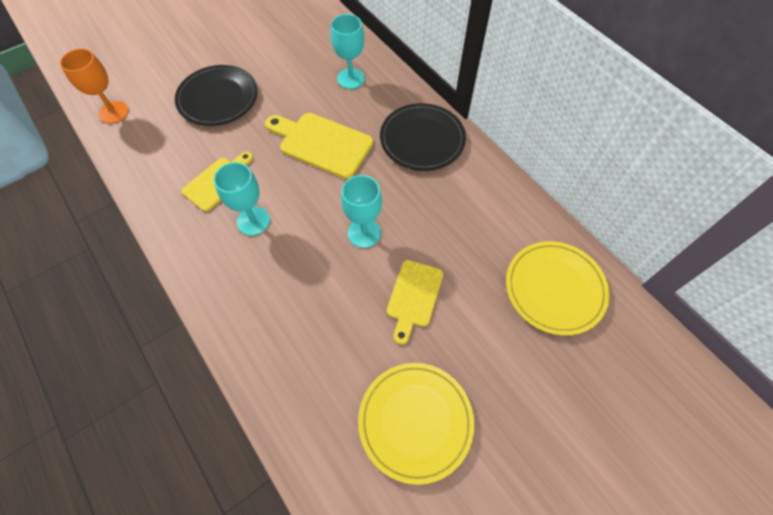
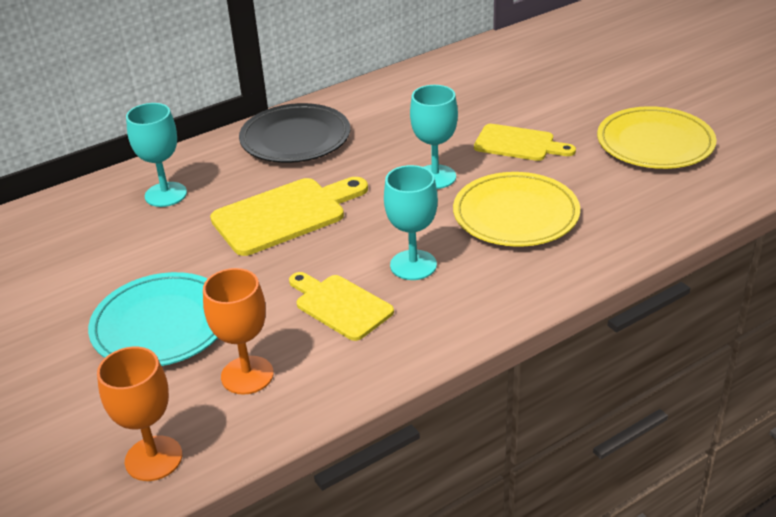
camera: 85 degrees left, 25 degrees down
(165, 142) = (247, 375): none -> orange goblet
(218, 98) = (161, 324): black plate -> turquoise plate
(321, 143) = (285, 215): yellow cutting board -> yellow cutting board turned 150 degrees counterclockwise
(554, 289) = (502, 68): yellow plate -> yellow plate (516, 214)

